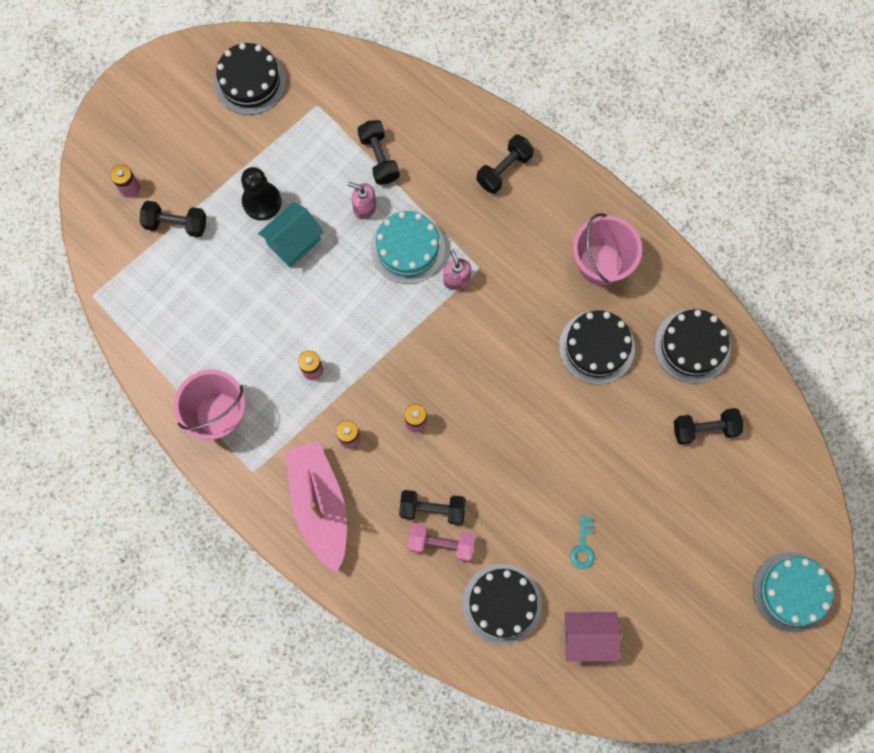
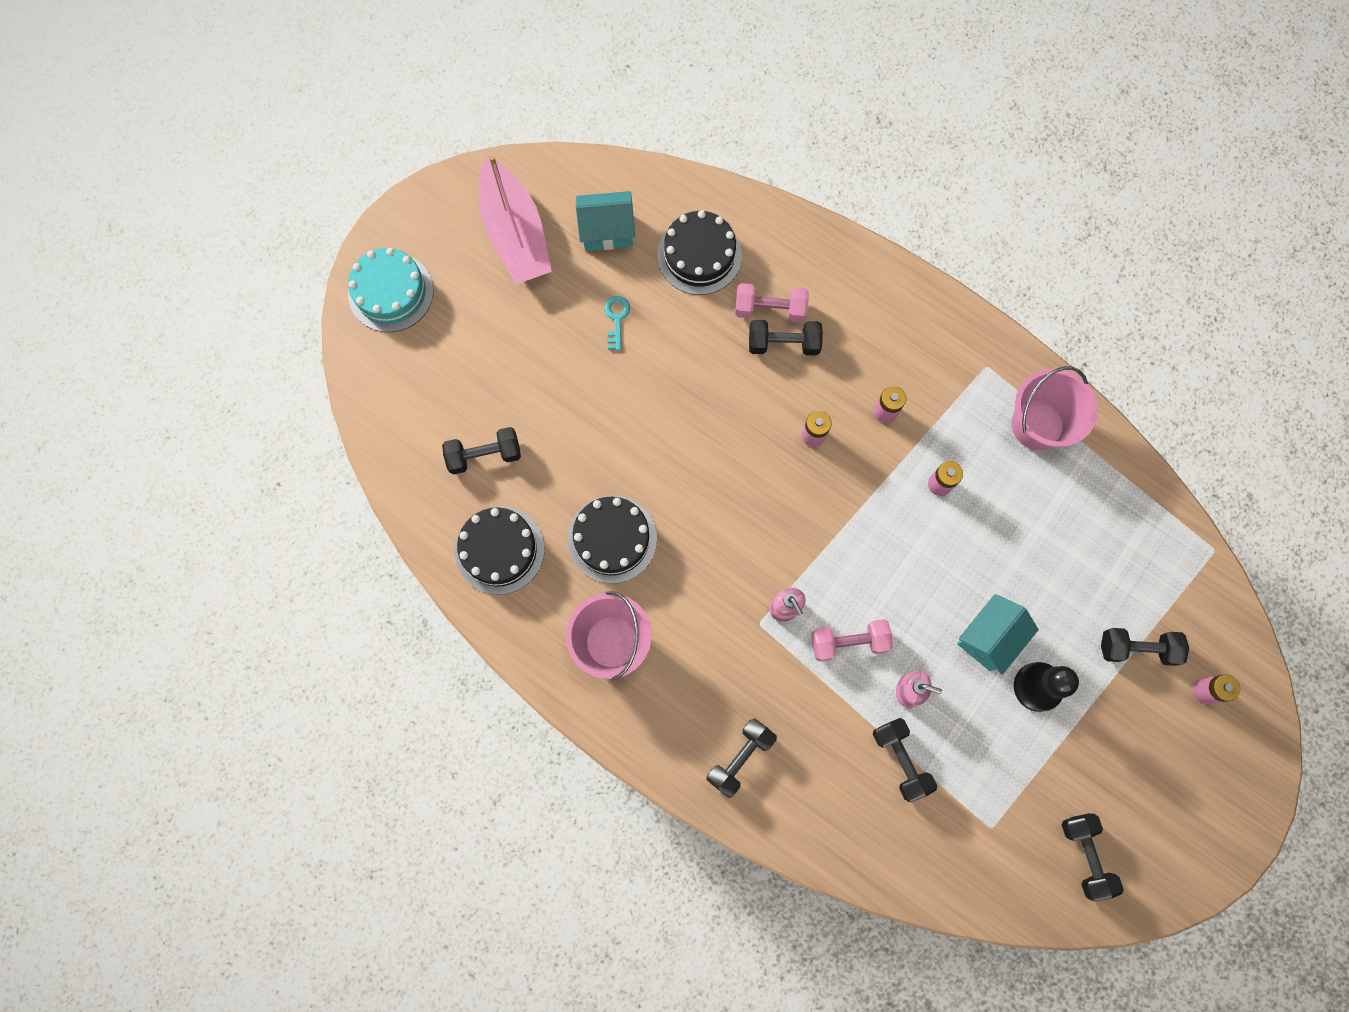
camera: 175 degrees right, 0 degrees up
(250, 81) = (1085, 855): black cake -> black dumbbell
(319, 505) = (907, 337): pink boat -> pink boat (515, 233)
(408, 248) = (849, 642): turquoise cake -> pink dumbbell
(587, 637) = (607, 231): pink house -> turquoise house

